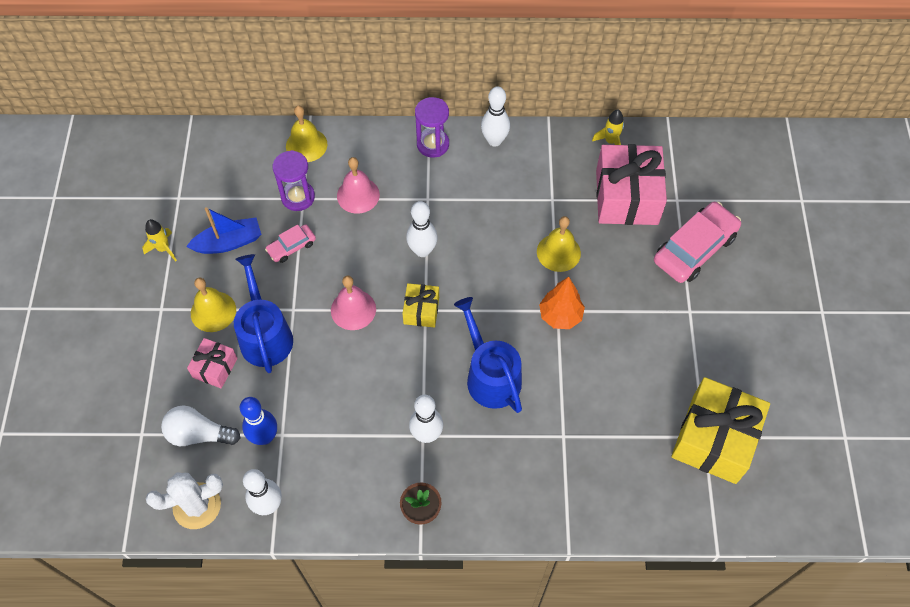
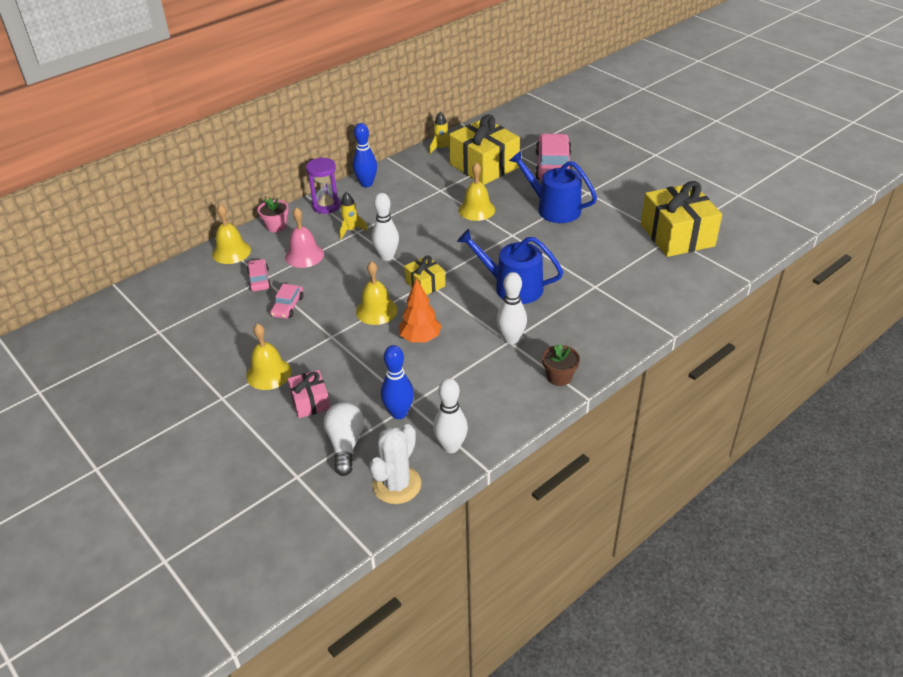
camera: 40 degrees left, 20 degrees down
(163, 248) = (181, 364): yellow rocket -> yellow rocket (351, 230)
(199, 434) = (345, 445): white light bulb -> white light bulb turned 120 degrees clockwise
(228, 242) = (233, 331): blue boat -> none
(265, 335) = (327, 361): blue watering can -> blue watering can (553, 208)
(298, 197) = (259, 280): purple hourglass -> pink car
(353, 309) = (376, 310): pink bell -> yellow bell
(368, 139) = (276, 226): none -> pink flower pot
(494, 140) = (366, 184): white bowling pin -> blue bowling pin
(560, 316) = (517, 236): orange tree -> orange tree (420, 338)
(627, 197) = (484, 166): pink gift -> yellow gift

